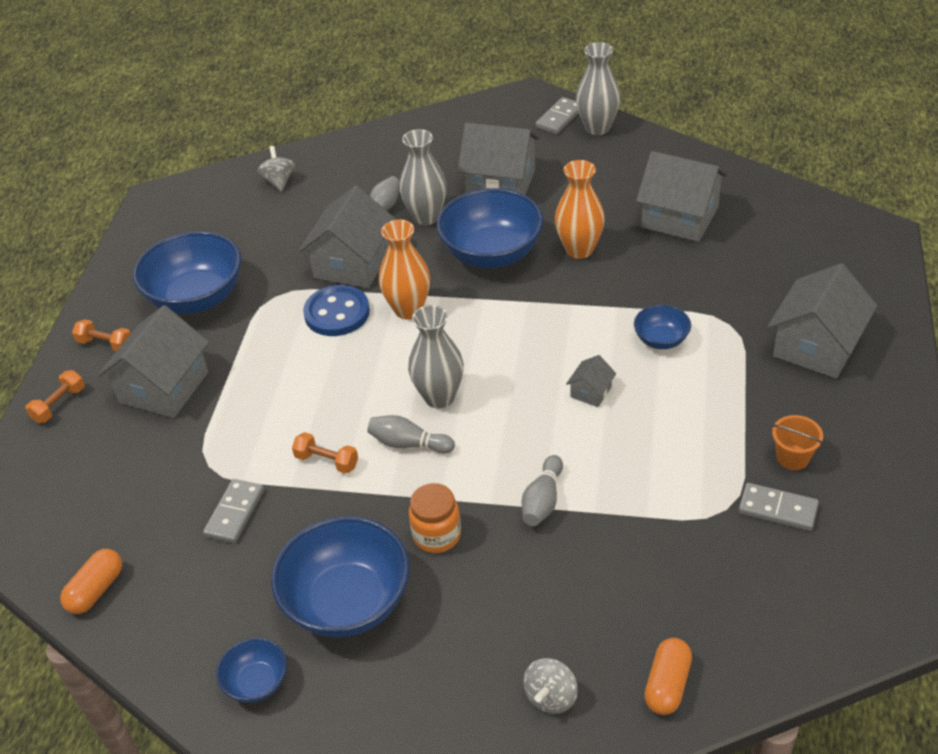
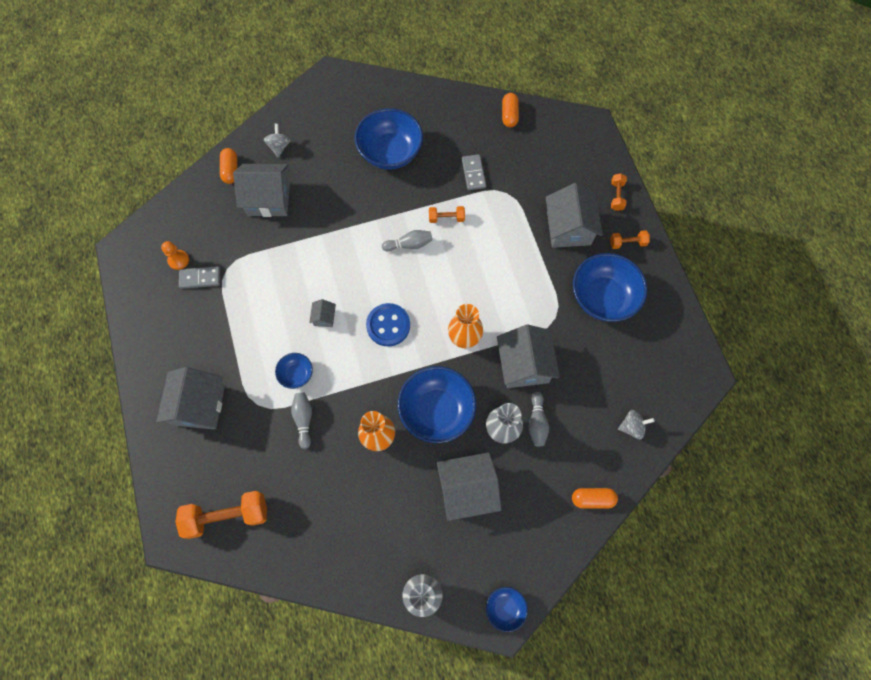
camera: 150 degrees right, 25 degrees up
(256, 682) = (408, 106): blue bowl -> blue bowl (505, 608)
(279, 181) = (632, 427): grey spinning top -> grey spinning top turned 60 degrees counterclockwise
(337, 313) = (507, 319): blue button -> blue button (388, 325)
(371, 144) = (592, 499): none -> orange capsule
(437, 535) = (366, 200): orange jar -> none
(439, 397) = (409, 281): grey vase -> none
(542, 501) = (322, 238): grey bowling pin -> grey bowling pin (304, 420)
(559, 118) = (460, 596): grey domino -> none
(679, 217) = (320, 501): grey house -> grey house (269, 199)
(792, 457) = (198, 314): orange bucket -> none
(802, 234) = (227, 516): none -> orange dumbbell
(811, 551) = (178, 260): none -> orange pawn

